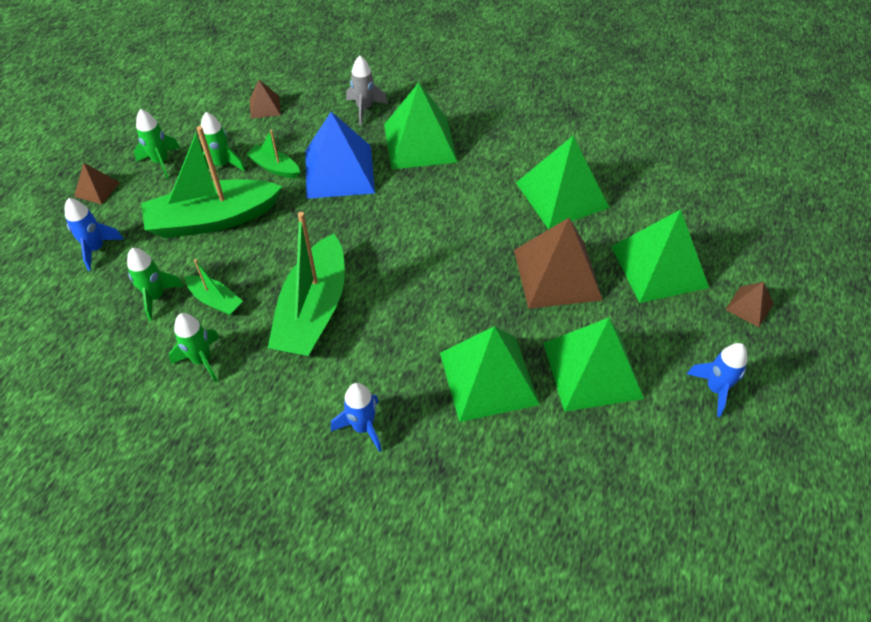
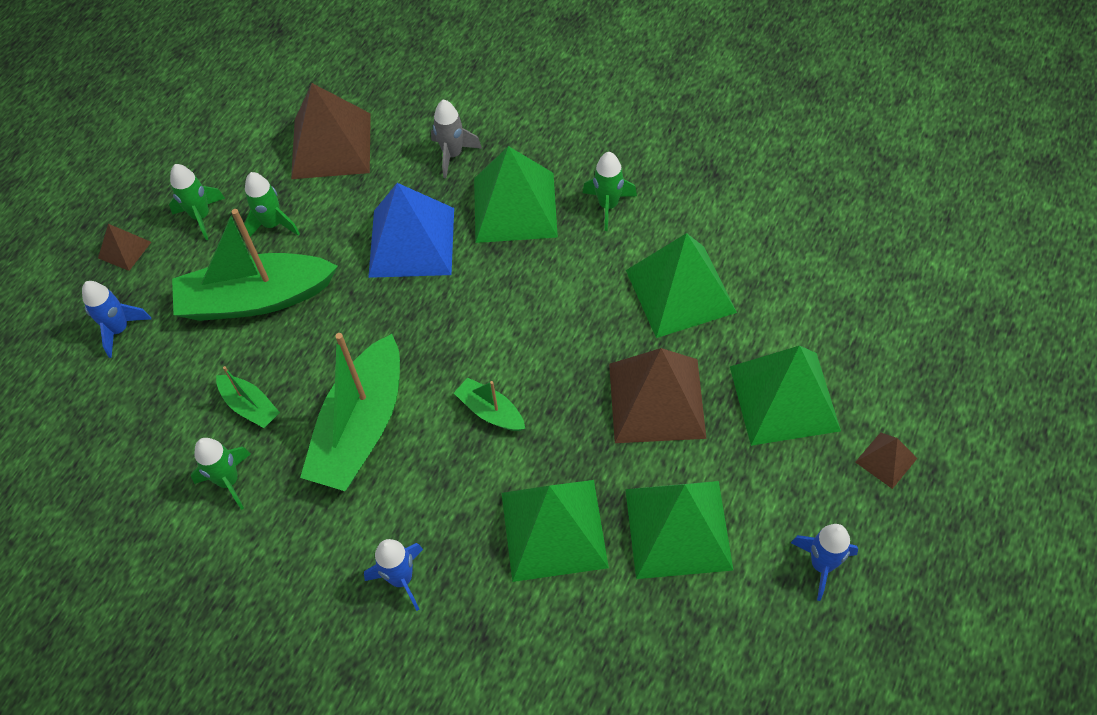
camera: 10 degrees right, 5 degrees up
(156, 297) = (183, 397): green rocket -> green rocket (608, 206)
(265, 107) = (331, 145): brown pyramid -> brown pyramid, size x2.12
(274, 167) = (335, 232): green boat -> green boat (490, 411)

